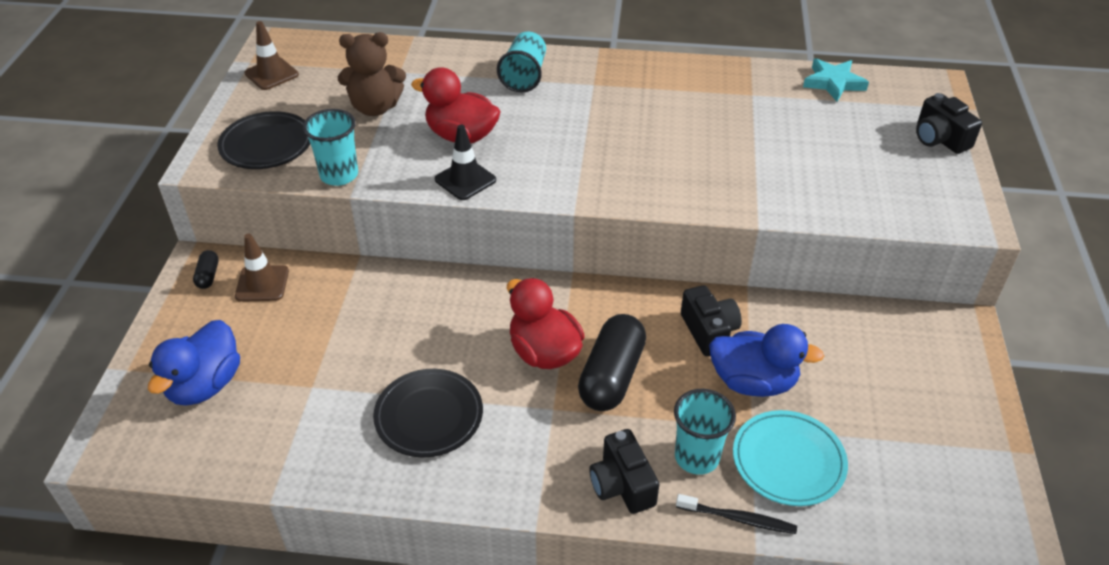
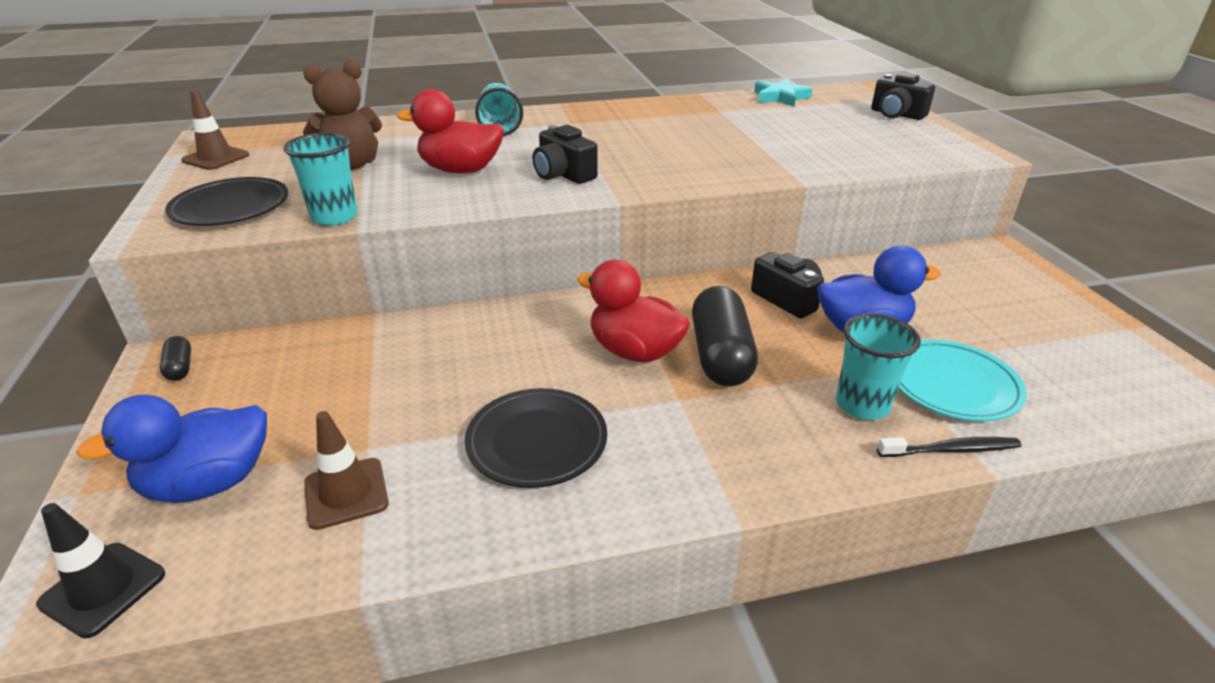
camera: 20 degrees left, 10 degrees down
(205, 385) = (209, 483): blue duck -> blue duck turned 60 degrees clockwise
(262, 284) = (258, 360): brown traffic cone -> brown traffic cone (346, 493)
(465, 180) = (485, 199): black traffic cone -> black traffic cone (103, 589)
(622, 485) = (806, 451): black camera -> black camera (563, 174)

